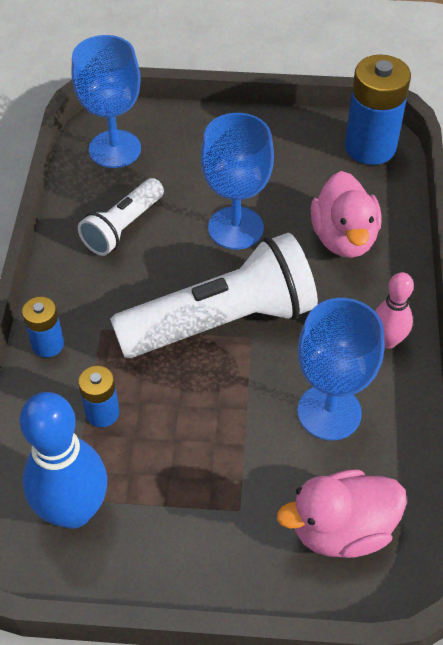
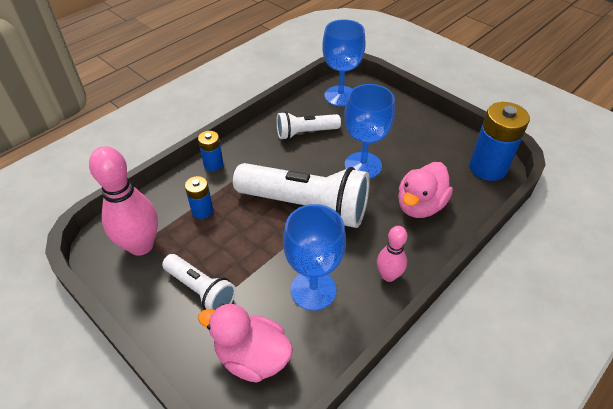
camera: 40 degrees right, 5 degrees down
(73, 510) = (141, 245): blue bowling pin -> pink bowling pin
(208, 505) = (201, 290): none -> white flashlight

